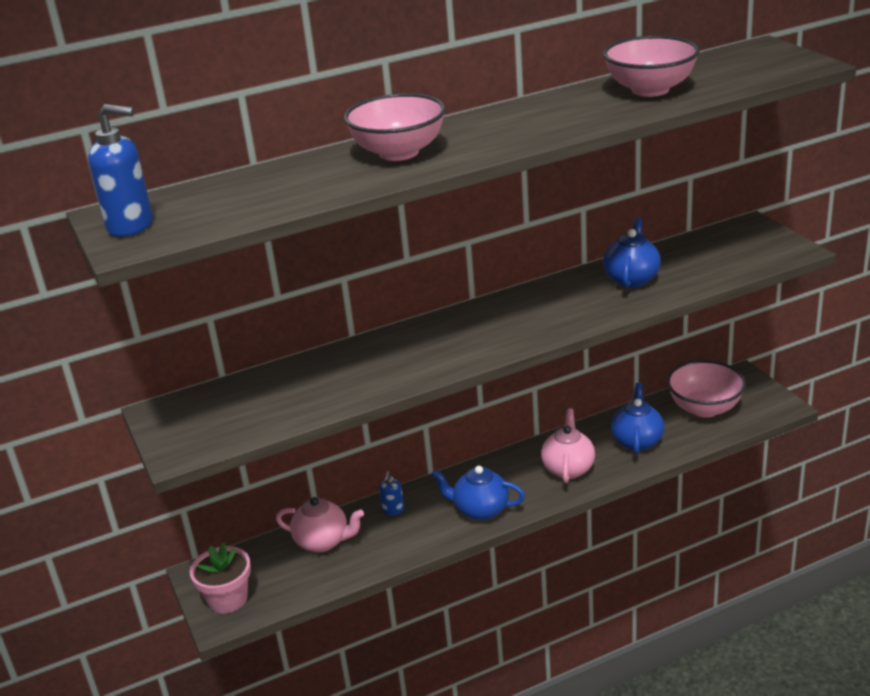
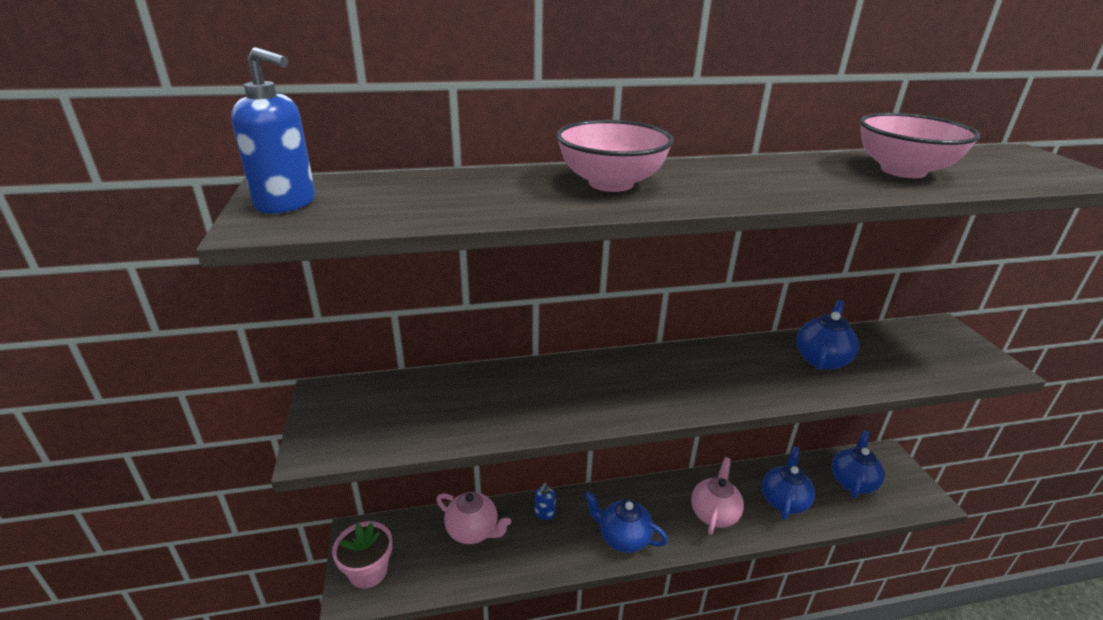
camera: 10 degrees right, 0 degrees up
(704, 408) = (852, 481): pink bowl -> blue teapot

